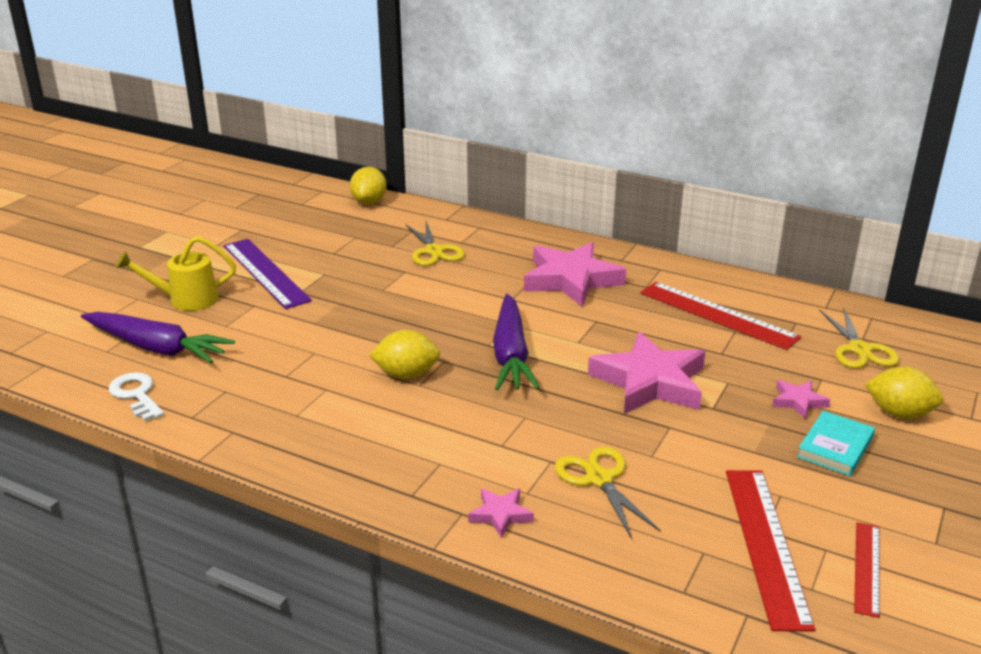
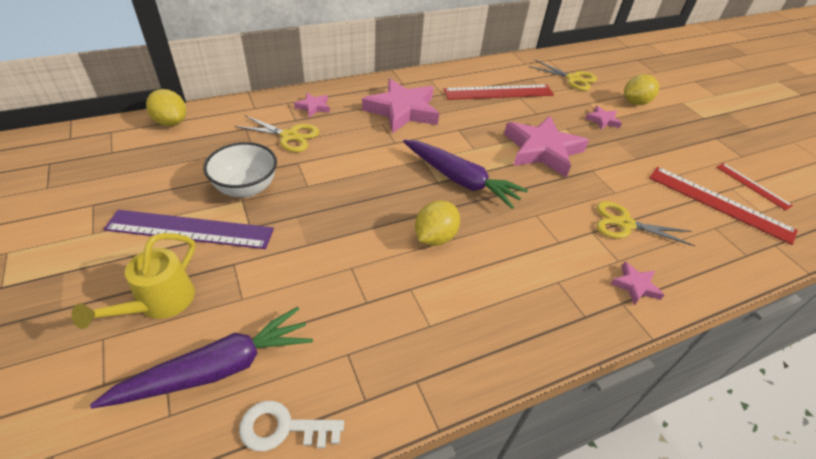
camera: 55 degrees left, 15 degrees up
(340, 268) = (246, 188): none -> white bowl
(494, 240) = (313, 107): none -> pink star
(835, 447) = (650, 135): turquoise book -> none

